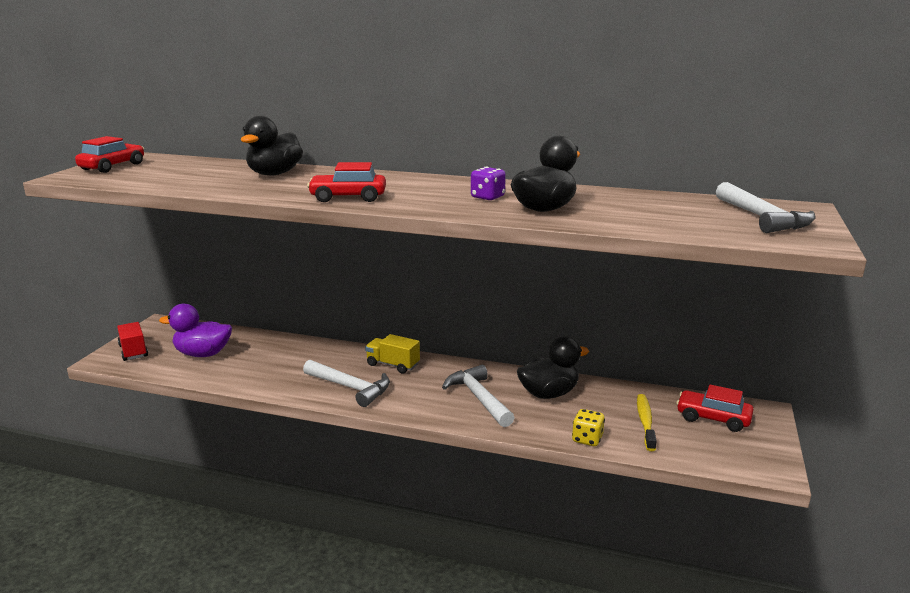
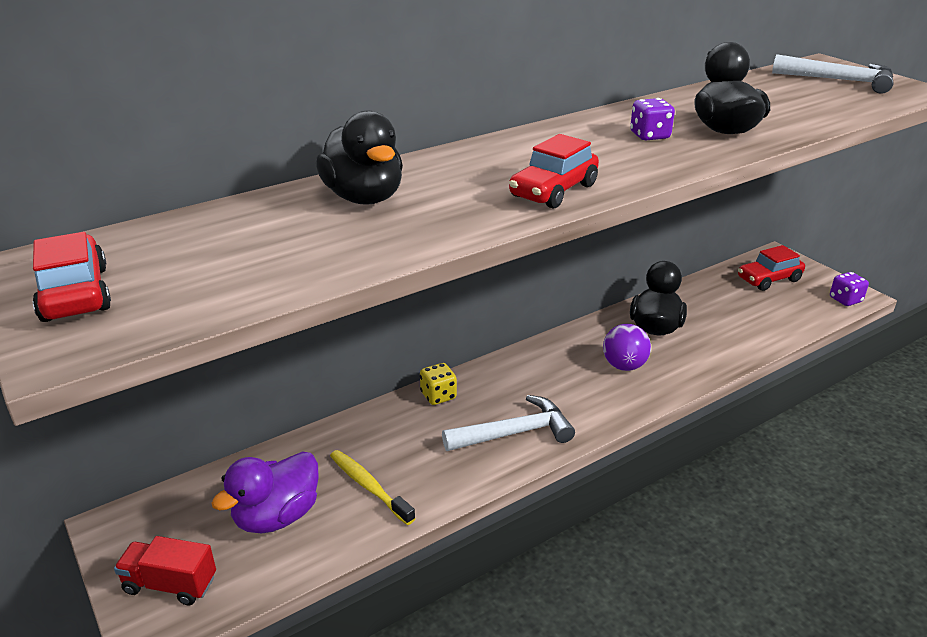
camera: 50 degrees left, 10 degrees up
(393, 365) = (496, 384): yellow truck -> none
(479, 398) = (624, 366): white hammer -> purple ball
(587, 439) = (749, 347): yellow dice -> yellow dice (438, 396)
(645, 422) = (747, 308): yellow toothbrush -> yellow toothbrush (369, 486)
(751, 465) = (845, 300): none -> purple dice

